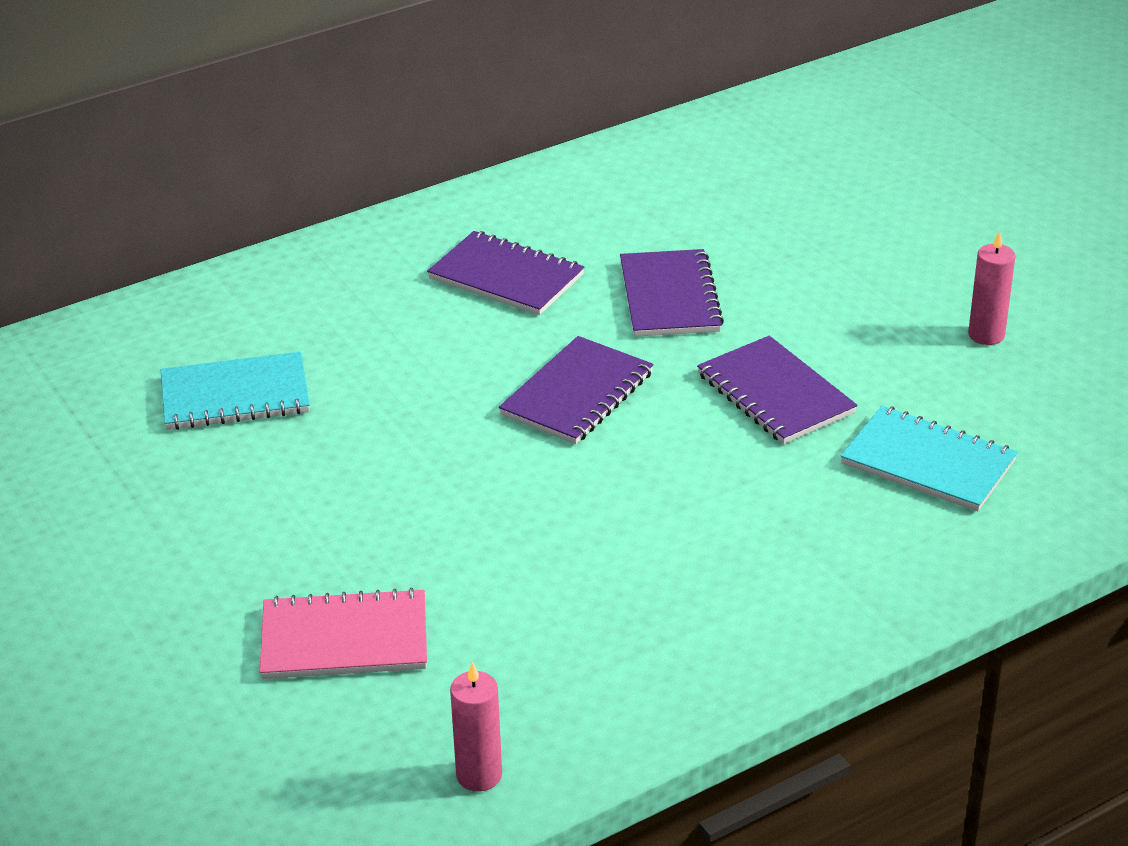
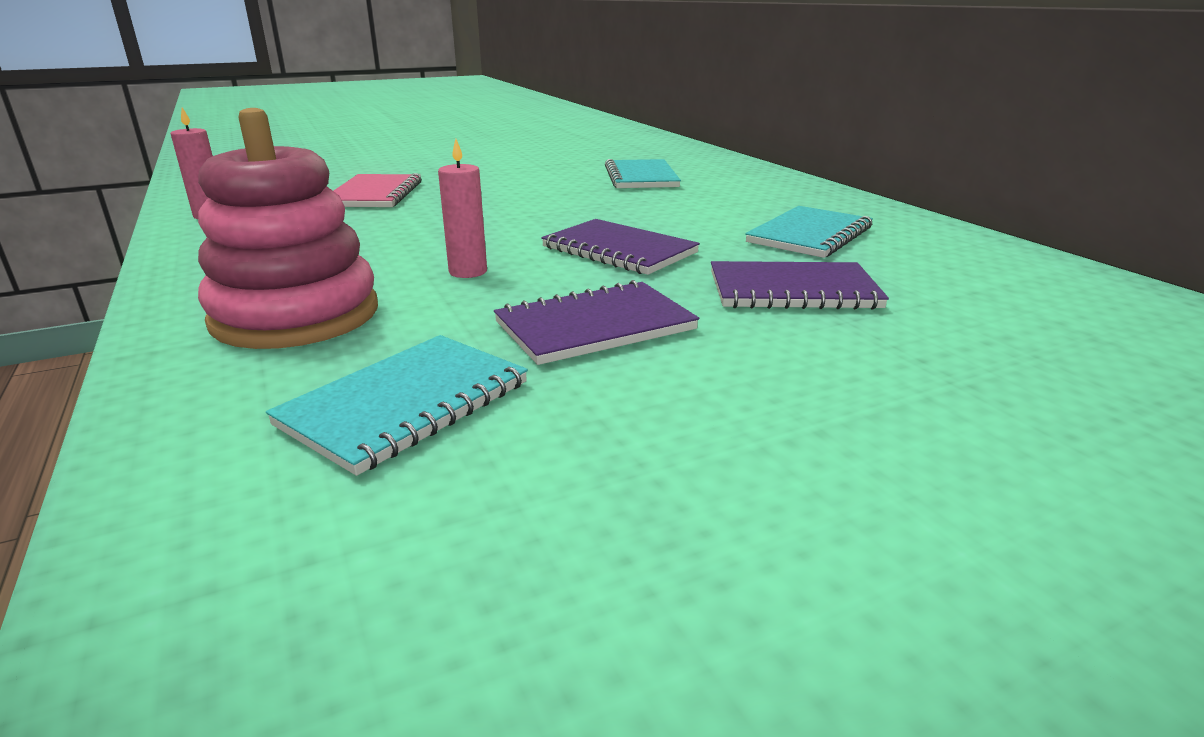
camera: 95 degrees right, 10 degrees down
(506, 277) = (809, 235): purple notebook -> turquoise notebook
(800, 564) = (296, 315): none -> pink stacking toy
(986, 335) = (727, 507): pink candle -> pink candle (468, 272)

